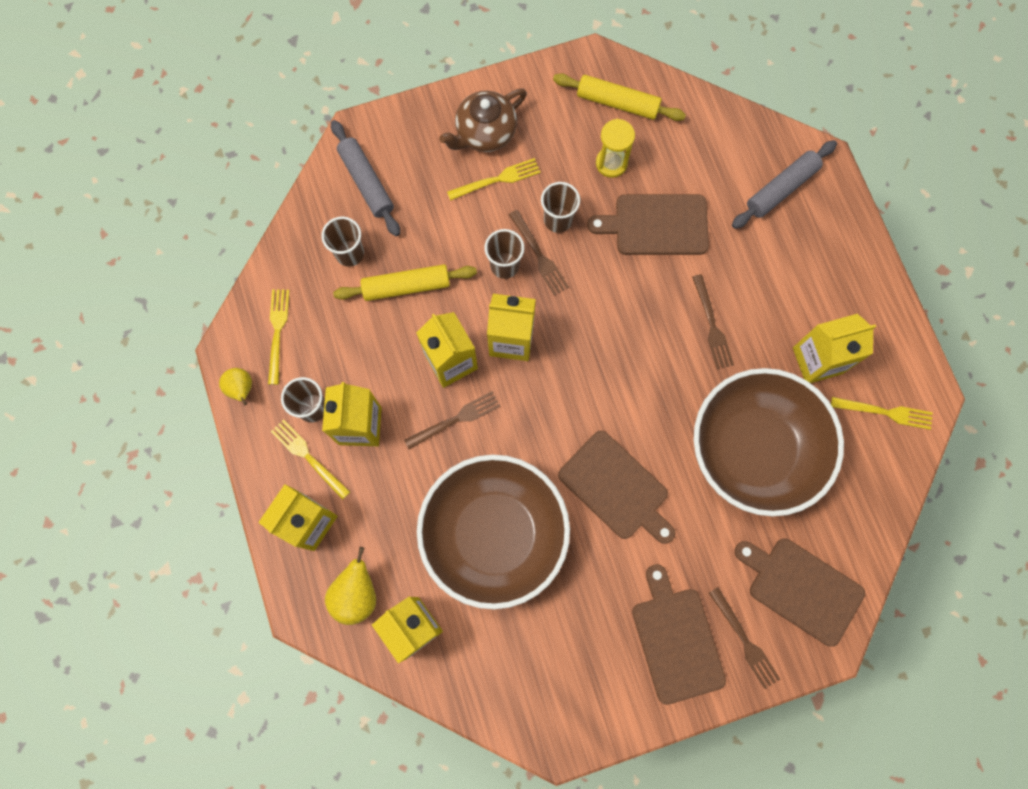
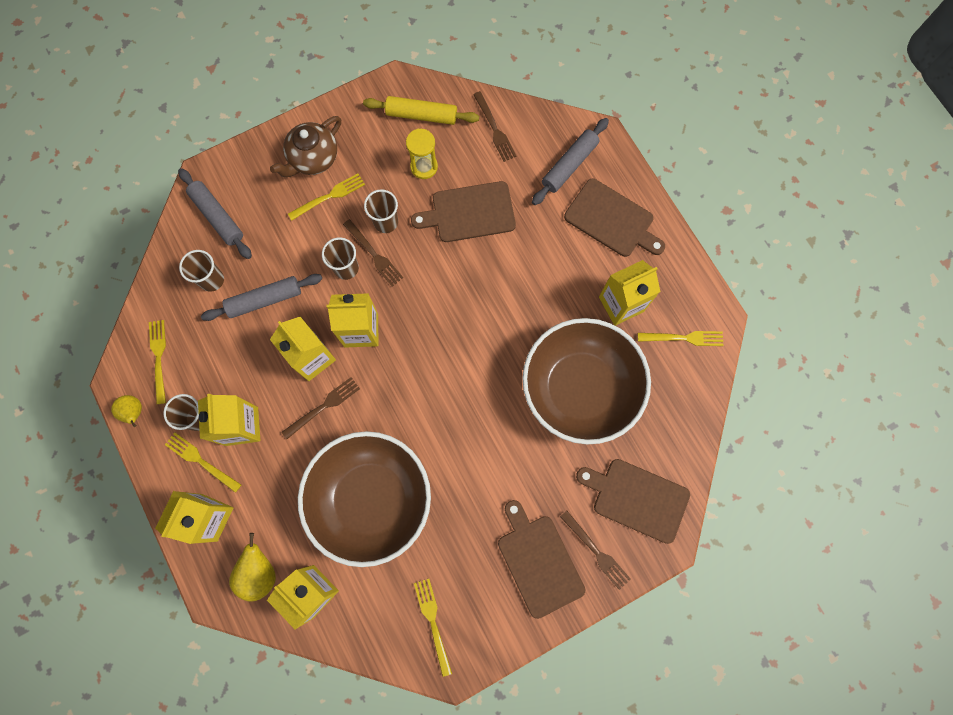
camera: 10 degrees left, 0 degrees up
(406, 286) = (264, 300): yellow rolling pin -> grey rolling pin
(544, 686) = (432, 622): none -> yellow fork
(616, 487) = (468, 441): brown cutting board -> brown cutting board (611, 220)
(712, 325) = (529, 290): brown fork -> brown fork (495, 129)

